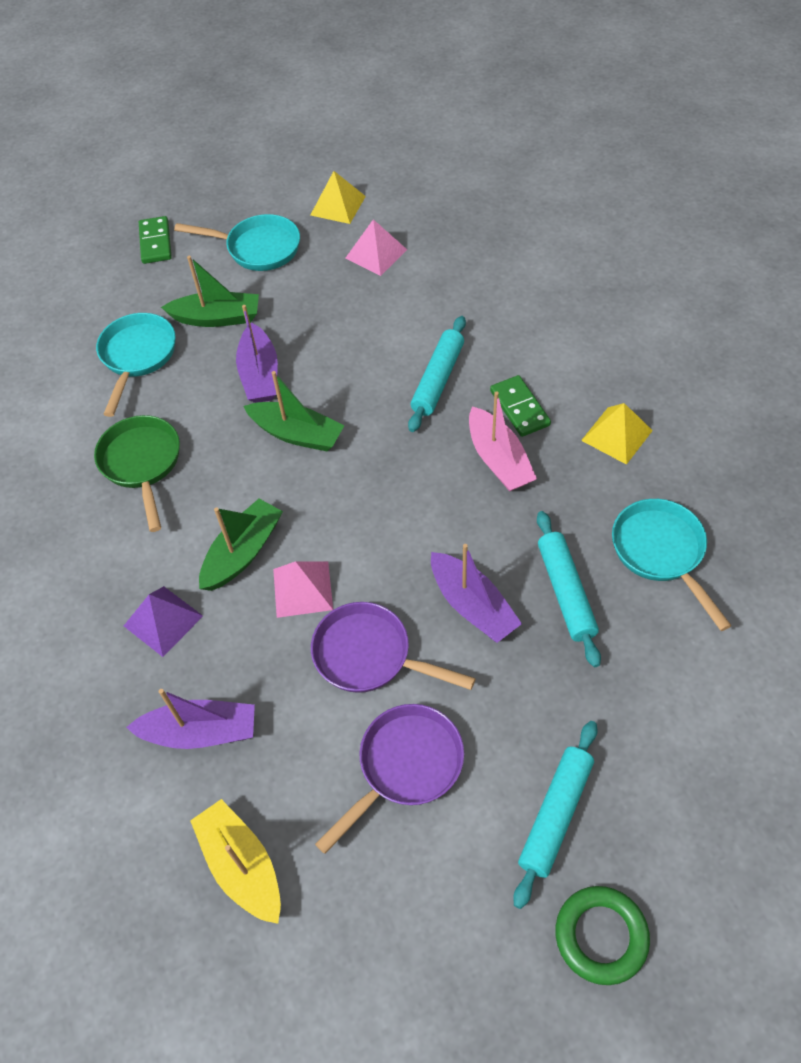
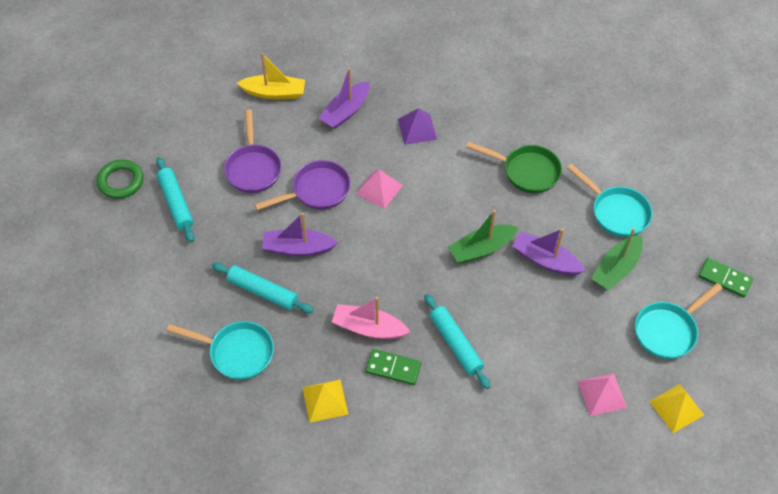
camera: 125 degrees right, 0 degrees up
(243, 552) = (425, 179): green boat -> none

